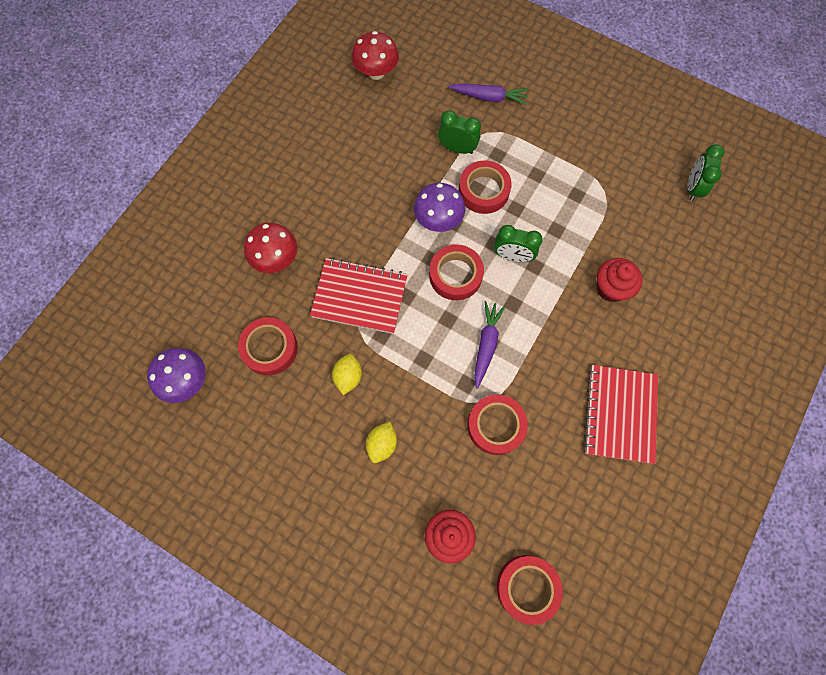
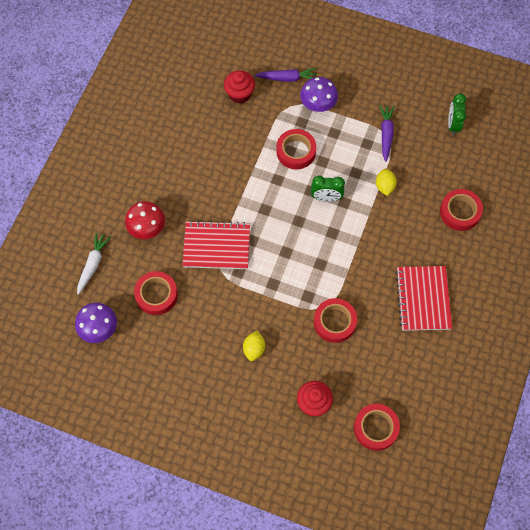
camera: 10 degrees left, 5 degrees down
(198, 294) = (93, 265): none -> white carrot
(348, 377) = (219, 306): yellow lemon -> yellow lemon (384, 186)
(376, 72) = (195, 71): red mushroom -> none
(438, 220) = (265, 179): purple mushroom -> purple mushroom (318, 105)
(455, 275) = (286, 218): red tape -> red tape (460, 212)
(457, 148) = (270, 122): green clock -> none
(486, 344) = (318, 265): purple carrot -> purple carrot (386, 134)
(611, 288) = (403, 210): red cupcake -> red cupcake (239, 94)

